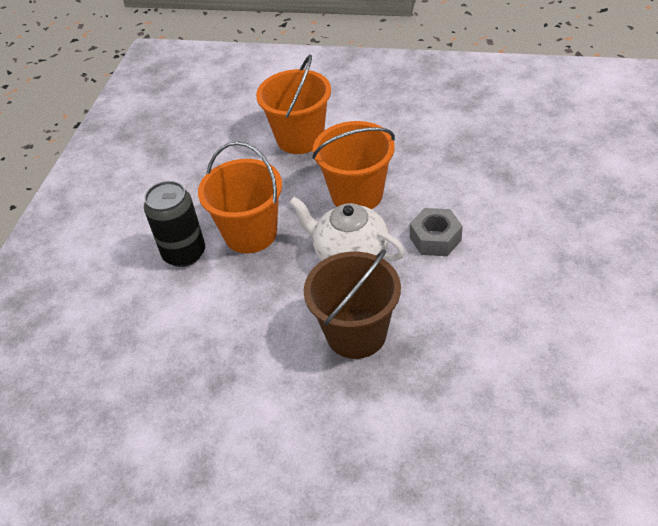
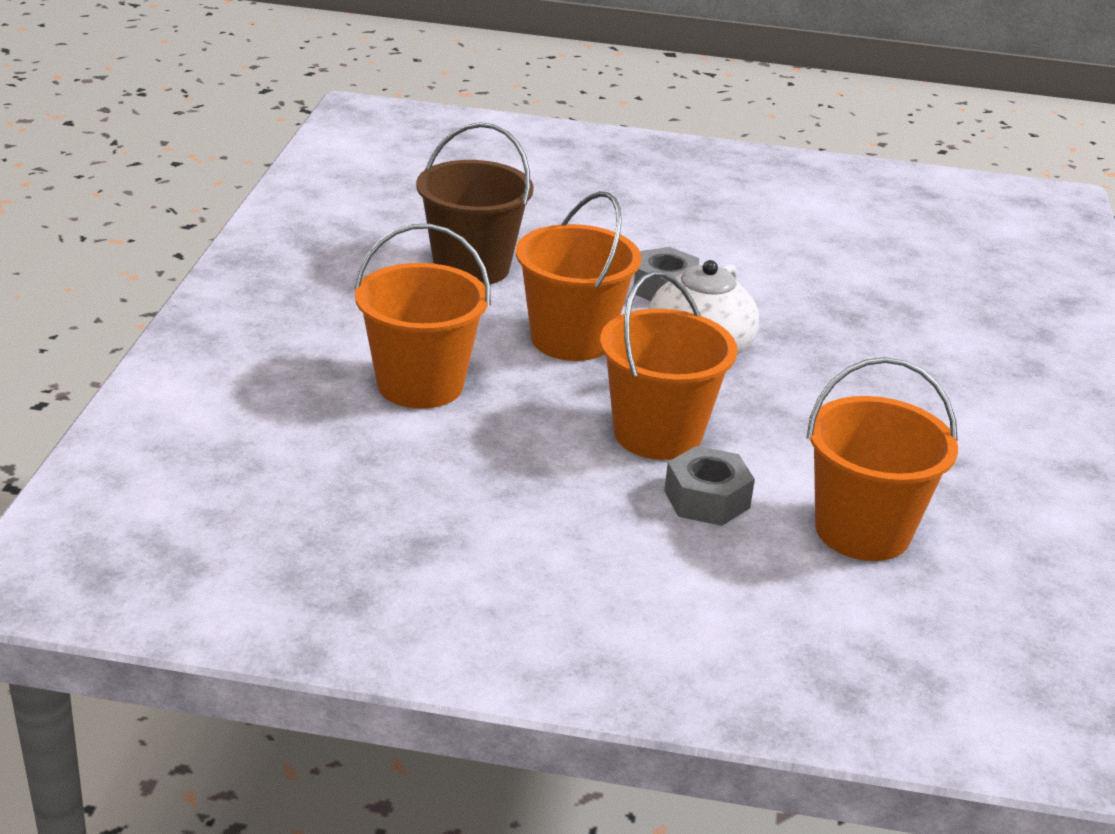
camera: 100 degrees left, 15 degrees down
(145, 324) = (862, 531): none -> orange bucket
(184, 253) = (706, 499): black can -> grey nut
(356, 333) = (838, 353): brown bucket -> brown bucket (471, 267)

